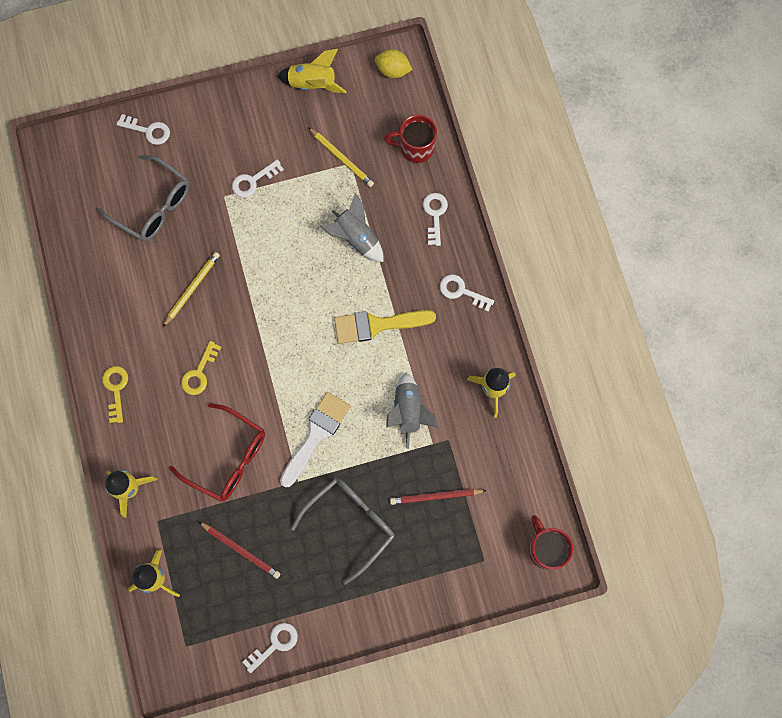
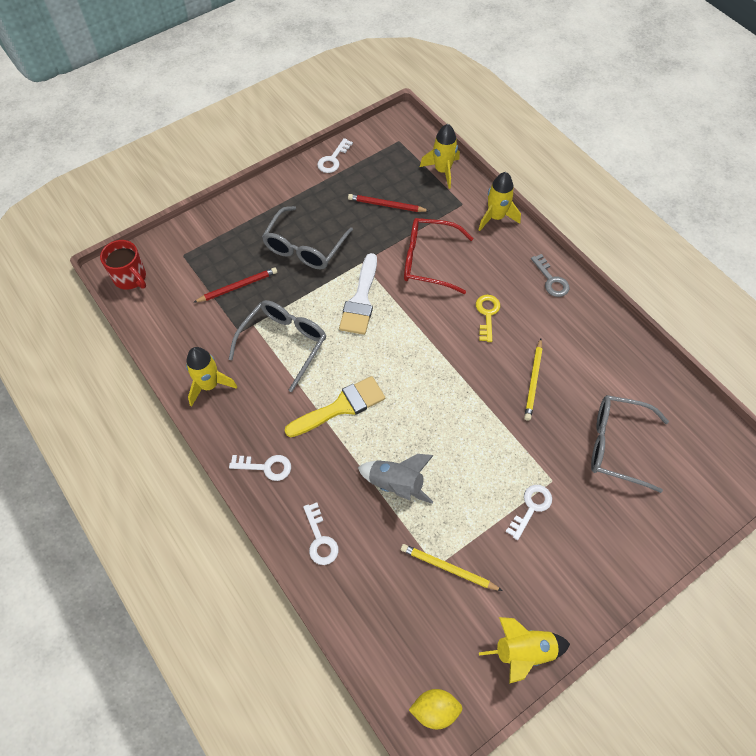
camera: 160 degrees right, 15 degrees down
(116, 389) = (551, 280): yellow key -> grey key
(148, 131) = (672, 523): white key -> none
(408, 411) = (284, 343): grey rocket -> grey glasses
(415, 148) = (369, 613): red mug -> none

